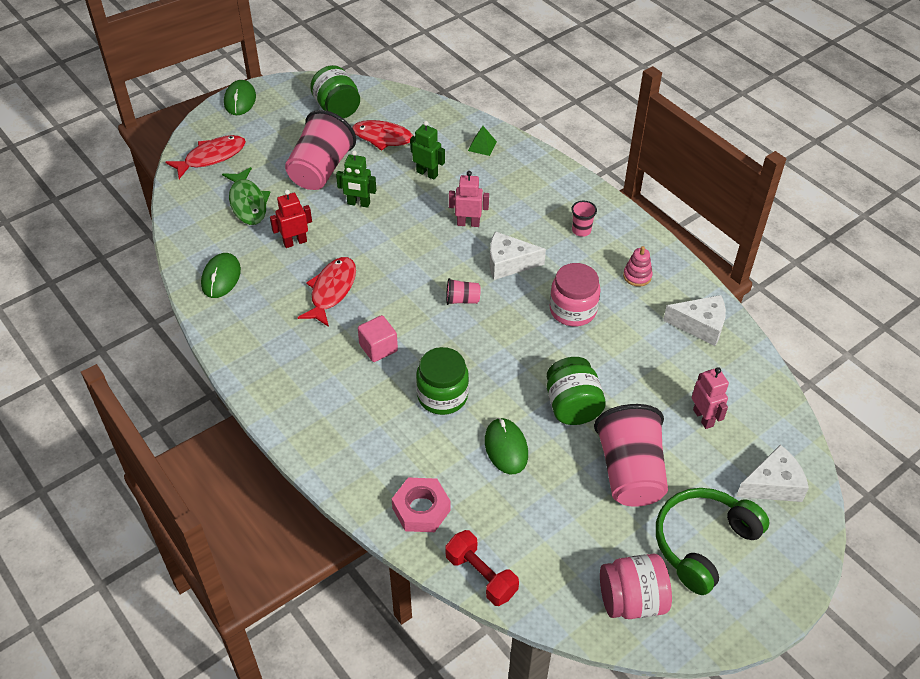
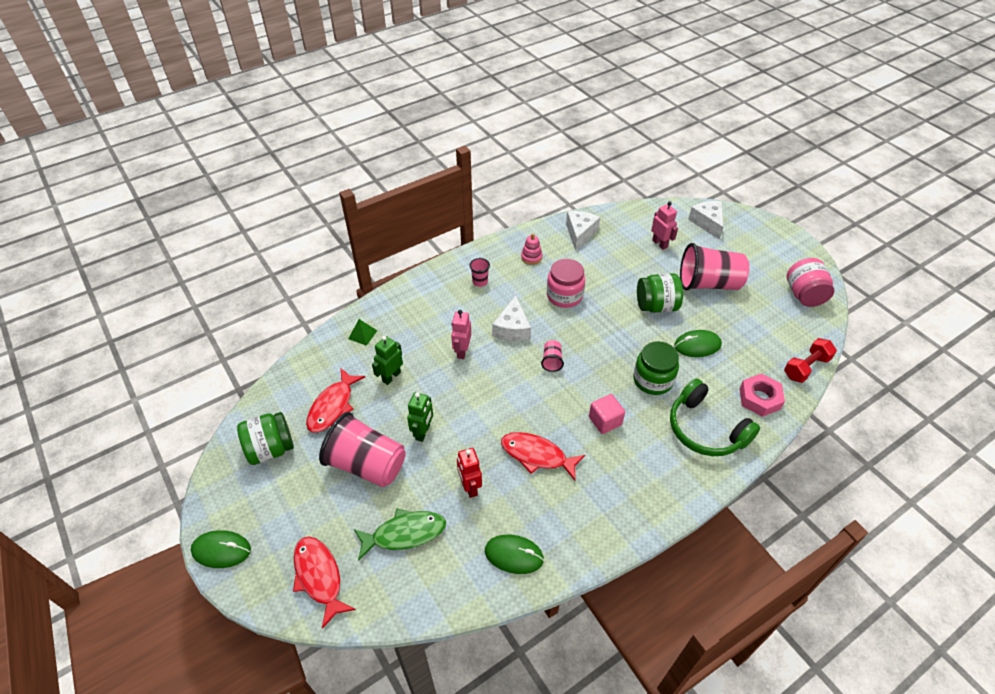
camera: 85 degrees left, 0 degrees up
(703, 418) = (660, 244): pink robot -> pink robot turned 75 degrees clockwise
(703, 543) = (755, 258): green headphones -> green headphones (705, 429)

